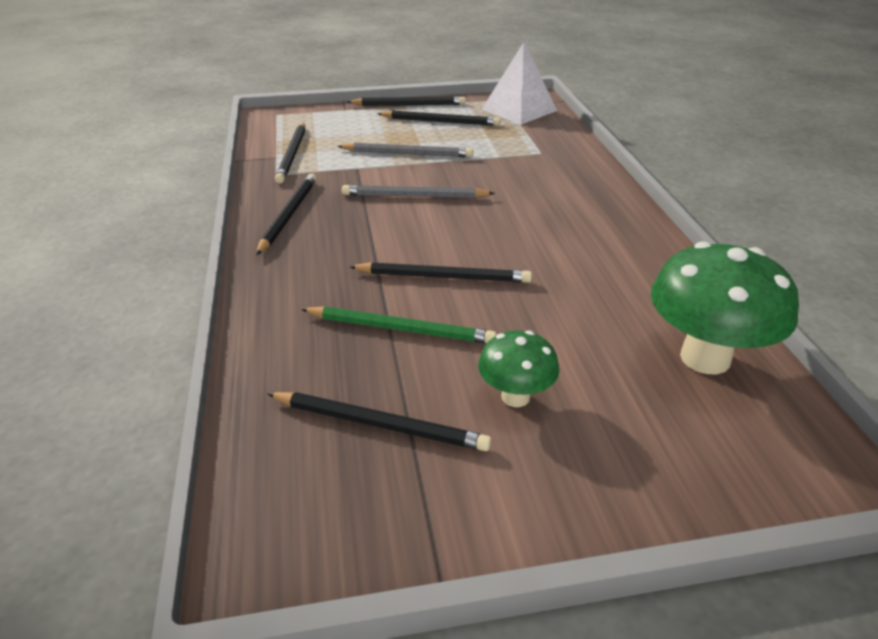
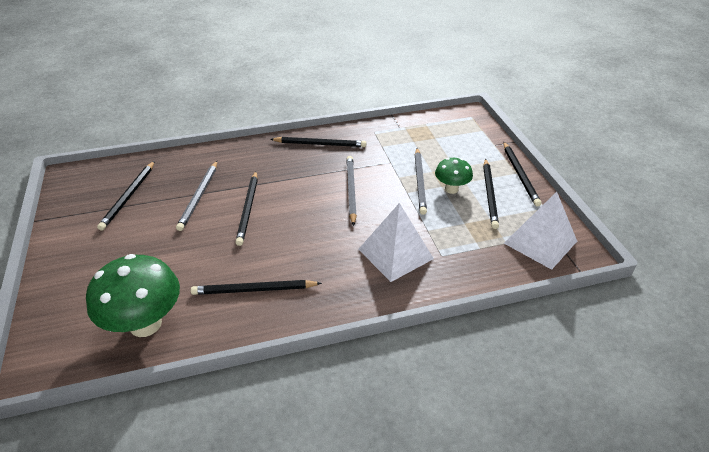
camera: 85 degrees right, 5 degrees up
(292, 154) = (405, 133): black pencil -> black pencil (254, 290)
(400, 329) = (199, 196): green pencil -> grey pencil
(515, 397) = (134, 239): green mushroom -> green mushroom (451, 189)
(540, 176) = (395, 254): none -> white pyramid

